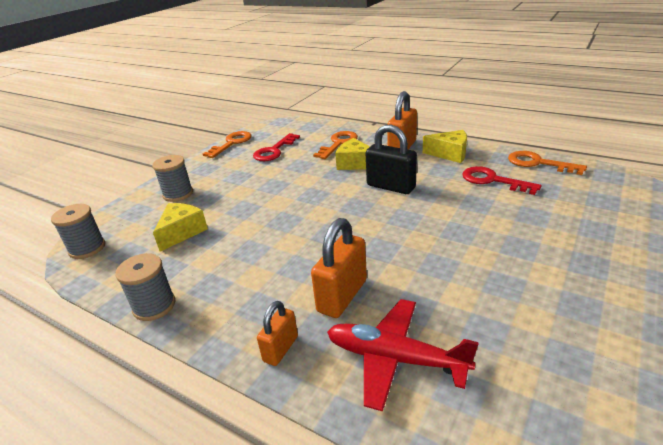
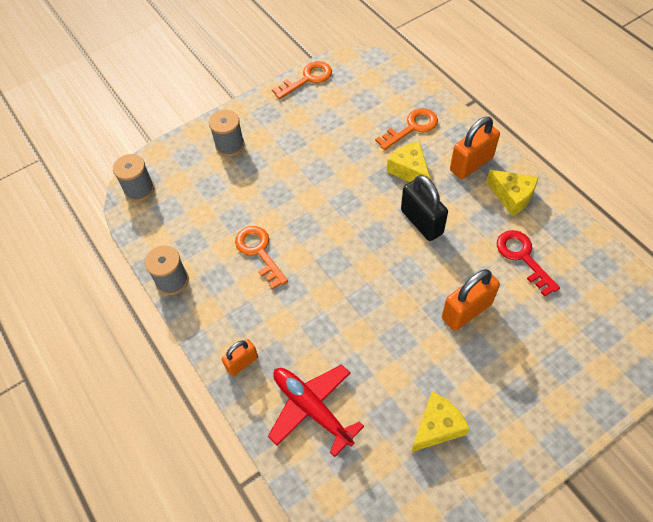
camera: 25 degrees right, 25 degrees up
(182, 232) = (216, 203): yellow cheese -> yellow cheese (437, 427)
(274, 151) = (343, 112): red key -> none
(342, 296) = (307, 335): orange padlock -> orange padlock (466, 311)
(538, 163) = (589, 253): orange key -> orange key (259, 252)

